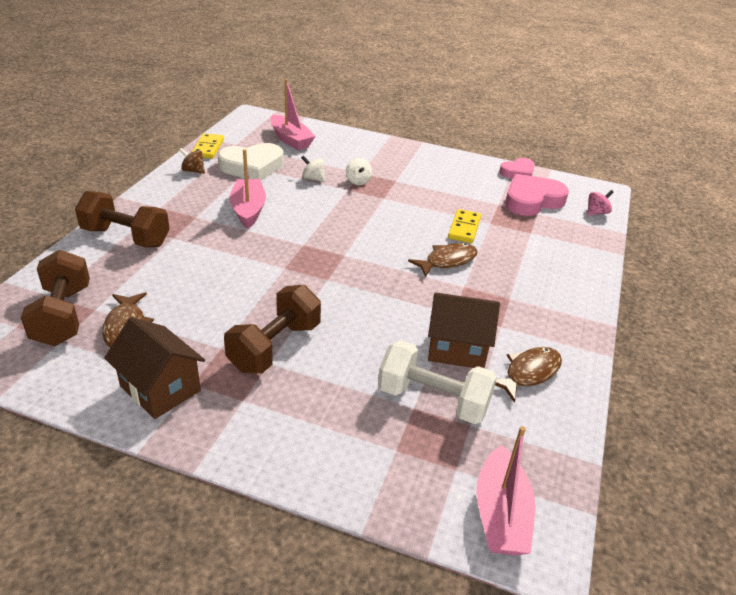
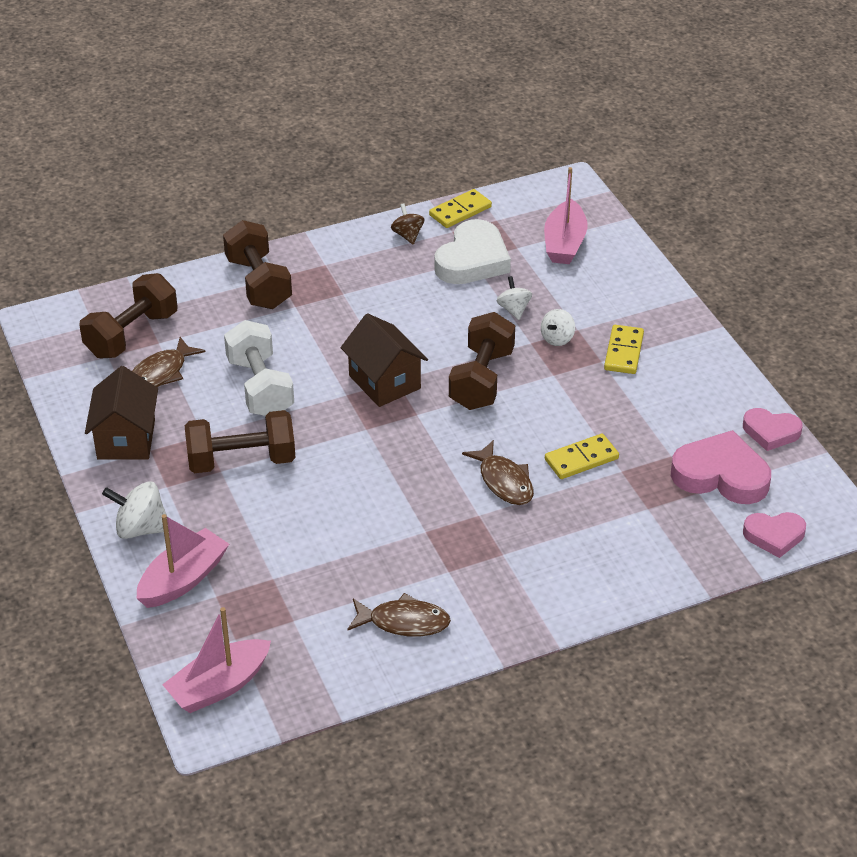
camera: 50 degrees right, 5 degrees up
(248, 210) = (398, 312): pink boat -> pink boat (183, 579)
(252, 167) = (472, 260): white heart -> white heart turned 90 degrees counterclockwise
(267, 445) = (140, 528): none -> white spinning top
(351, 219) = (481, 379): none -> brown dumbbell
(399, 172) = (623, 352): none -> yellow domino
(433, 400) = (294, 584): white dumbbell -> white dumbbell (260, 387)
(447, 261) = (504, 481): brown fish -> brown fish turned 45 degrees clockwise
(457, 349) = (378, 561): brown house -> brown house (384, 382)
(596, 212) = (774, 536): pink spinning top -> pink heart

